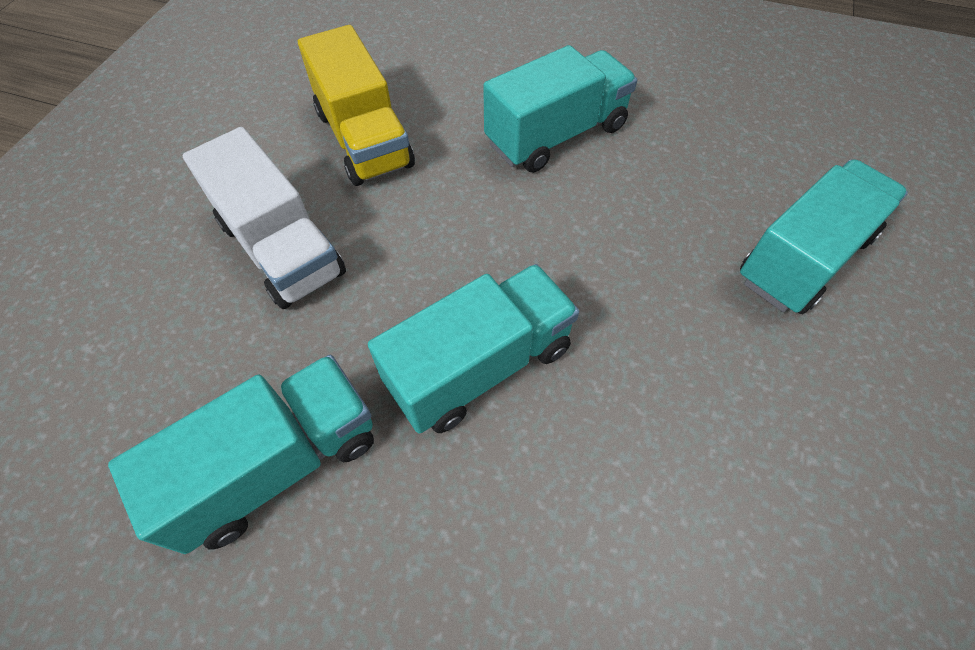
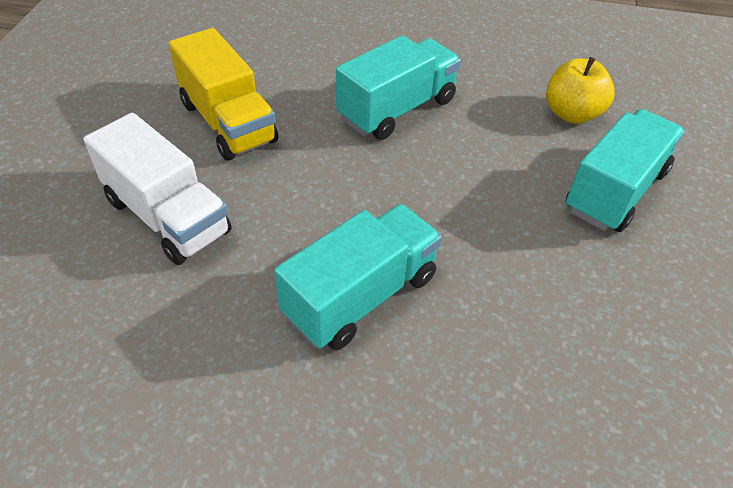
camera: 10 degrees left, 10 degrees down
(277, 465) = (194, 391): turquoise truck -> none
(763, 154) = (571, 114): none -> yellow apple

